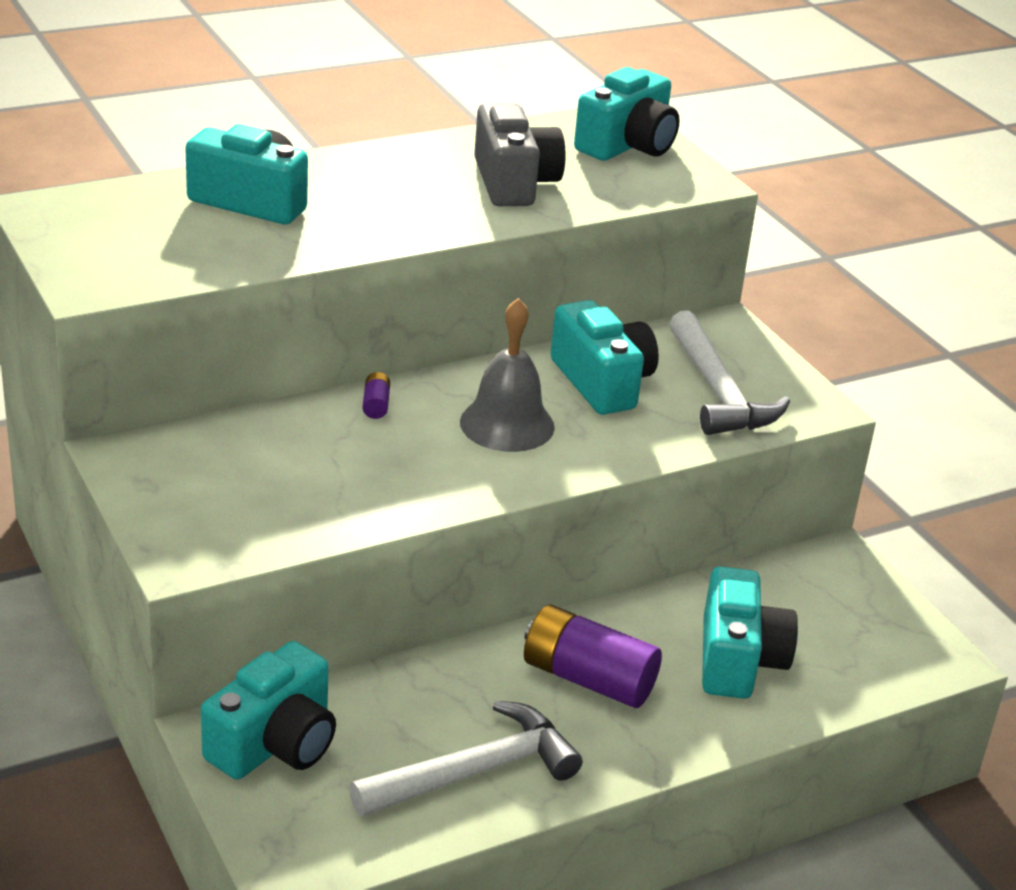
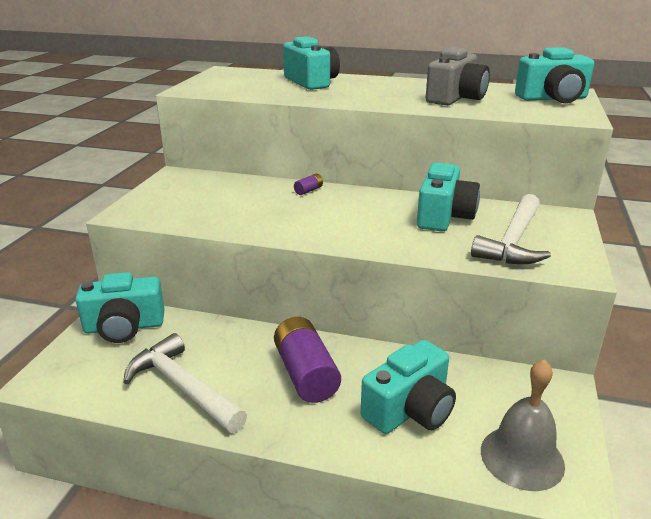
camera: 45 degrees right, 5 degrees down
(475, 771) = (183, 387): white hammer -> white hammer turned 150 degrees counterclockwise
(507, 424) = (360, 216): grey bell -> grey bell (522, 457)

